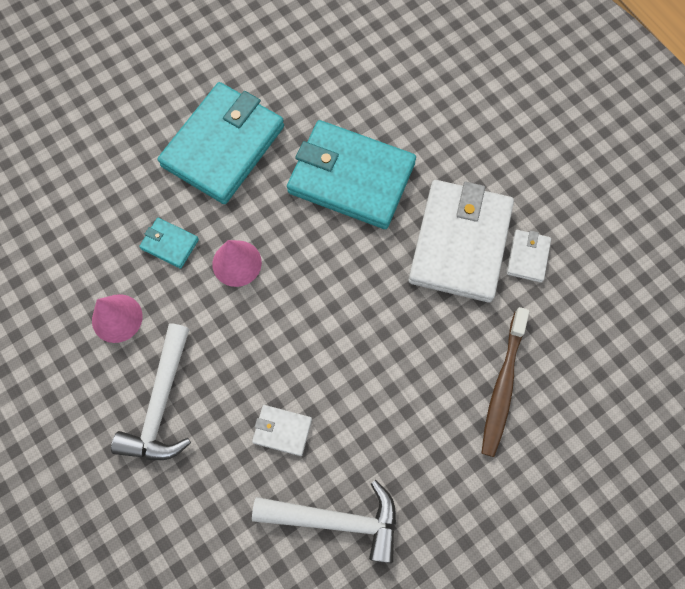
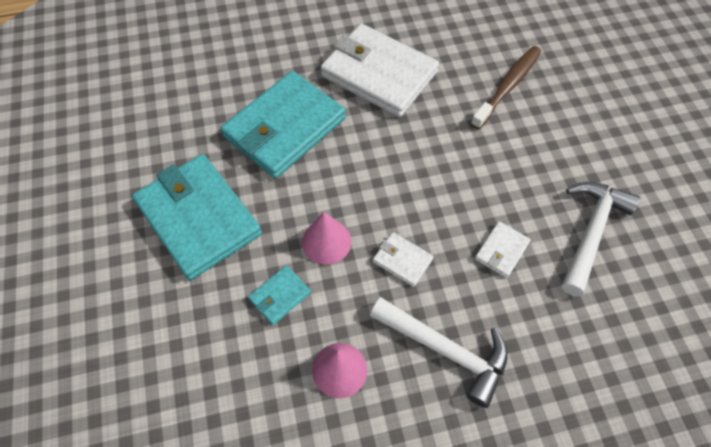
camera: 70 degrees left, 10 degrees down
(503, 386) = (507, 86): brown toothbrush -> brown toothbrush turned 90 degrees counterclockwise
(527, 257) = (408, 38): white wallet -> white wallet (402, 260)

